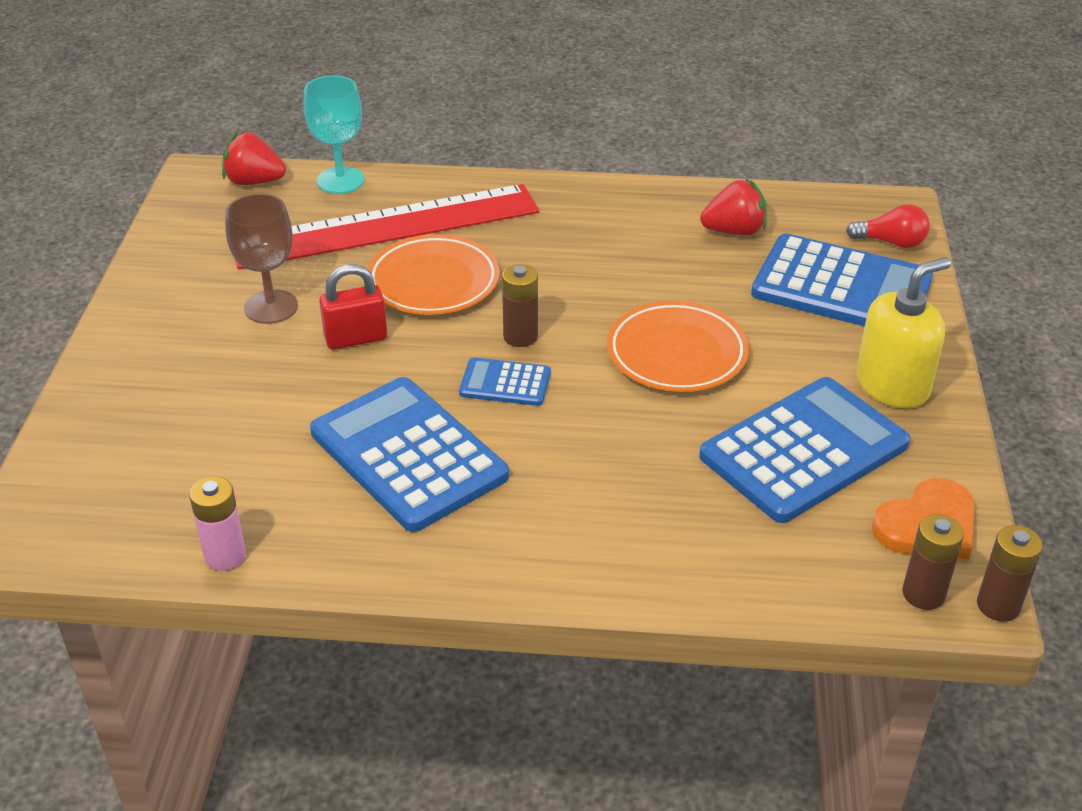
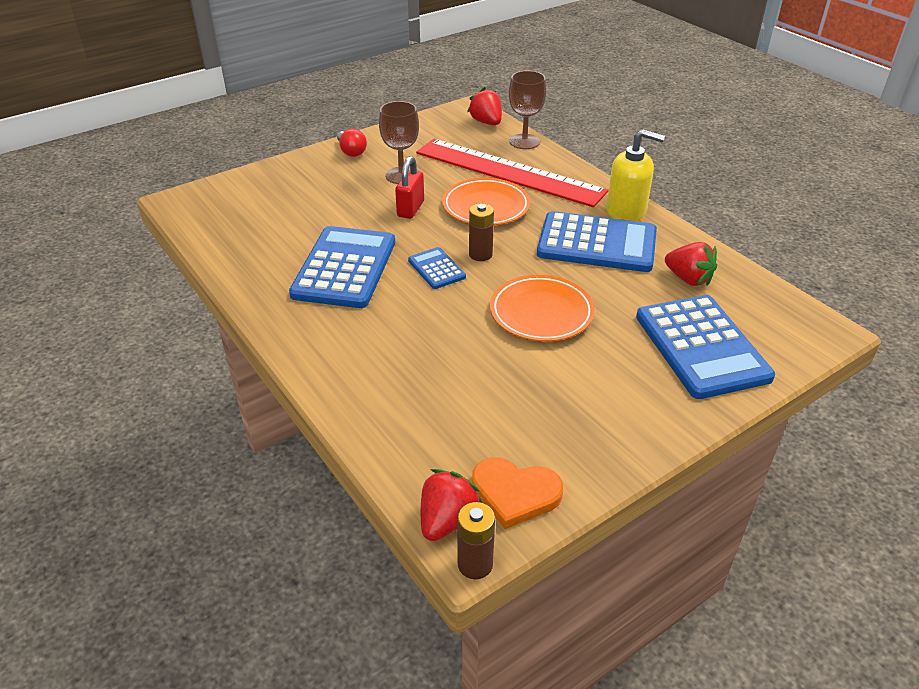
camera: 50 degrees right, 0 degrees up
(225, 555) = (218, 255): pink battery -> none
(340, 180) = (524, 142): turquoise goblet -> brown goblet
(356, 338) = (410, 209): red padlock -> red padlock turned 75 degrees clockwise
(804, 450) = (519, 404): blue calculator -> blue calculator (597, 243)
(891, 242) = (784, 346): red light bulb -> red light bulb (351, 151)
(892, 385) = (634, 414): yellow soap dispenser -> yellow soap dispenser (626, 211)
(923, 594) = (447, 520): brown battery -> red strawberry

